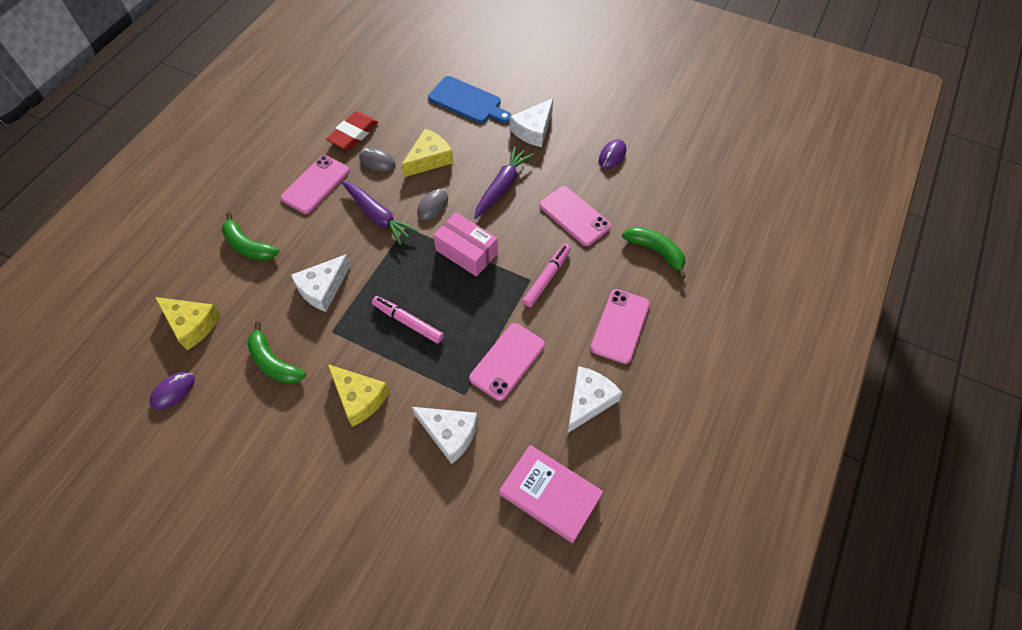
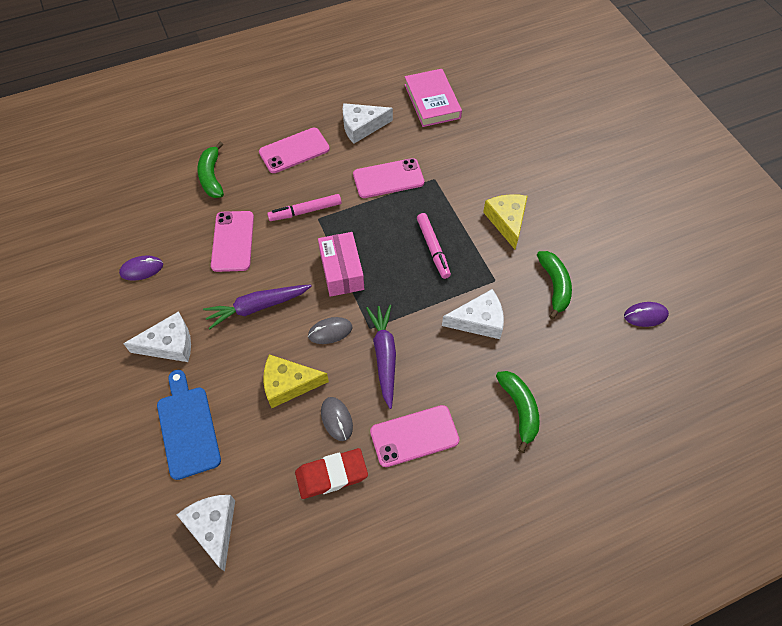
camera: 140 degrees left, 0 degrees up
(192, 324) = (607, 363): yellow cheese -> none
(449, 434) = (463, 164): white cheese -> white cheese (213, 527)

